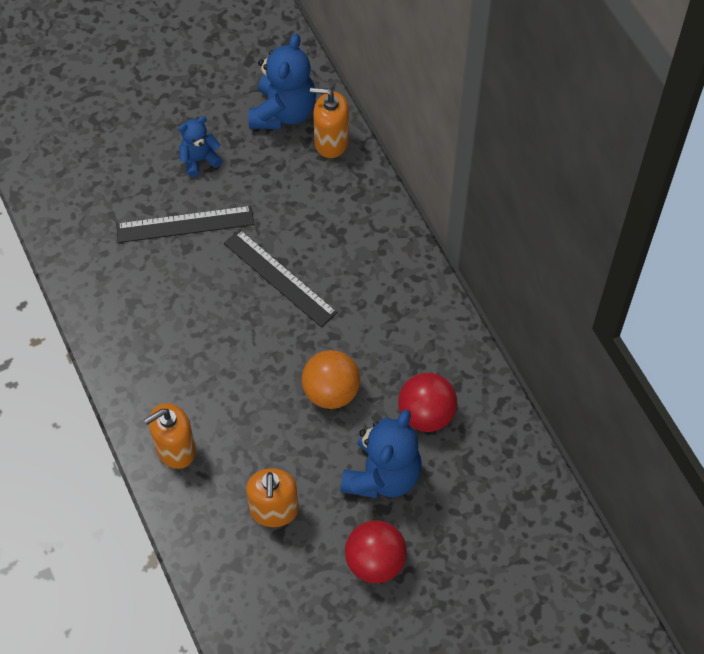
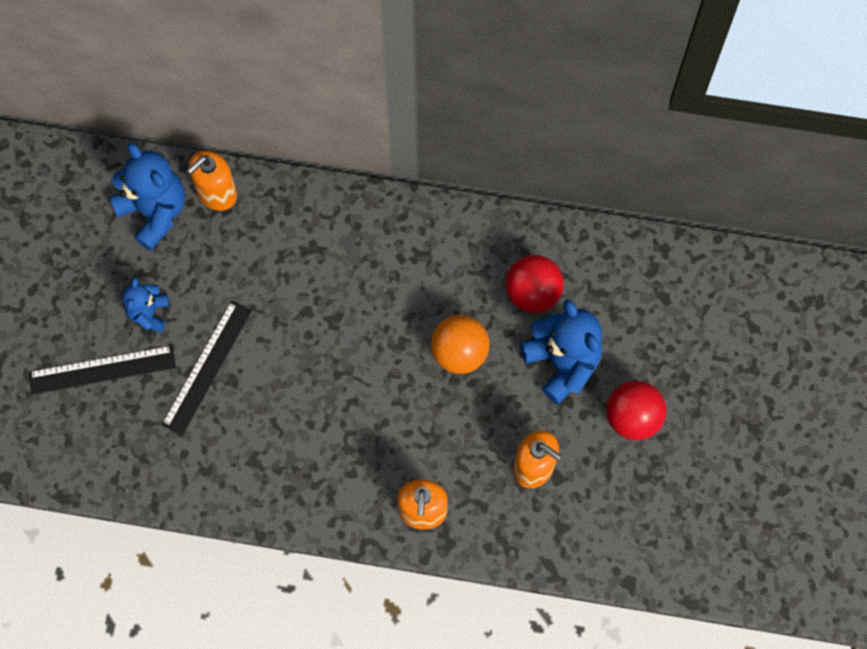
camera: 55 degrees left, 10 degrees up
(280, 277) = (320, 323): black ruler -> black ruler (102, 370)

